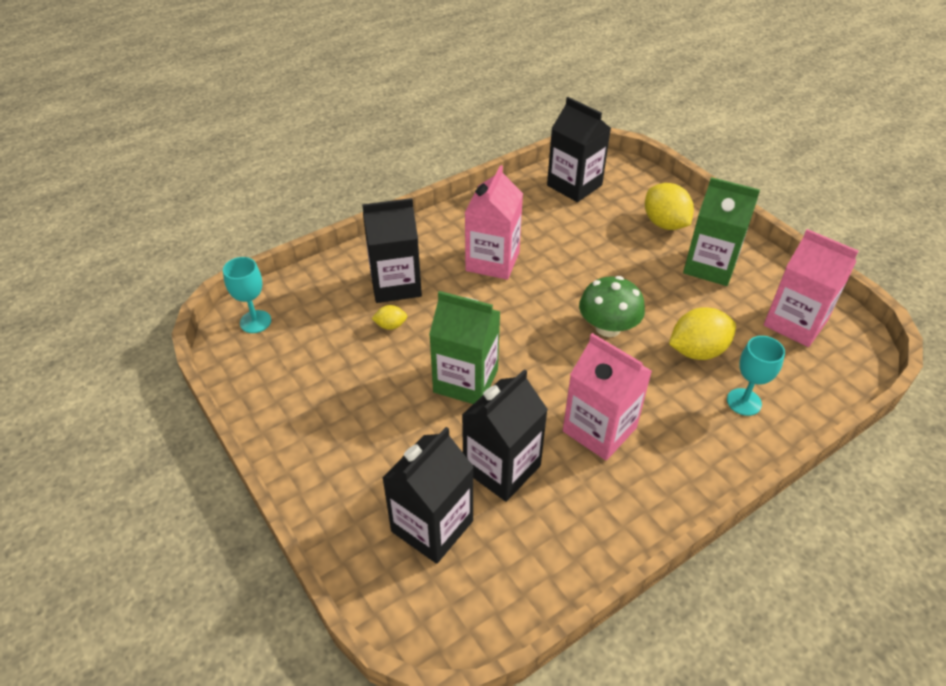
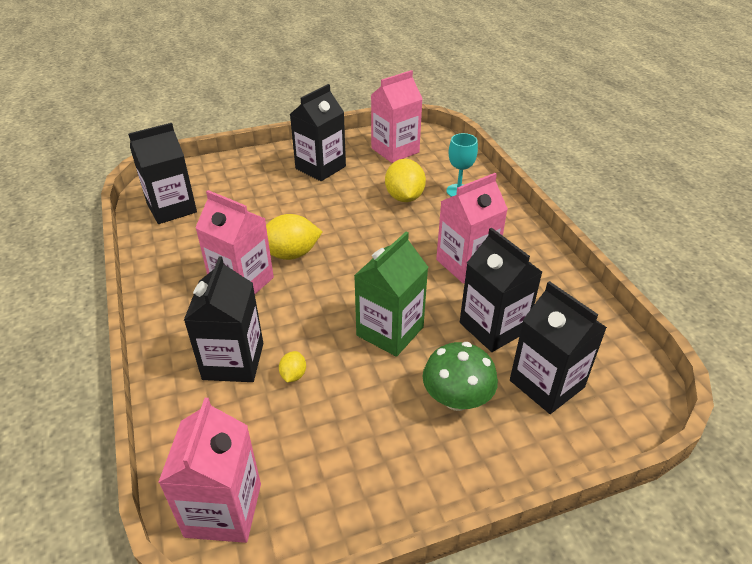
camera: 75 degrees left, 5 degrees down
(255, 322) = (223, 510): turquoise goblet -> pink carton
(608, 327) = (361, 233): green mushroom -> green mushroom (457, 398)
(664, 224) = (259, 174): yellow lemon -> yellow lemon (291, 254)
(710, 266) = (320, 167): green carton -> black carton

